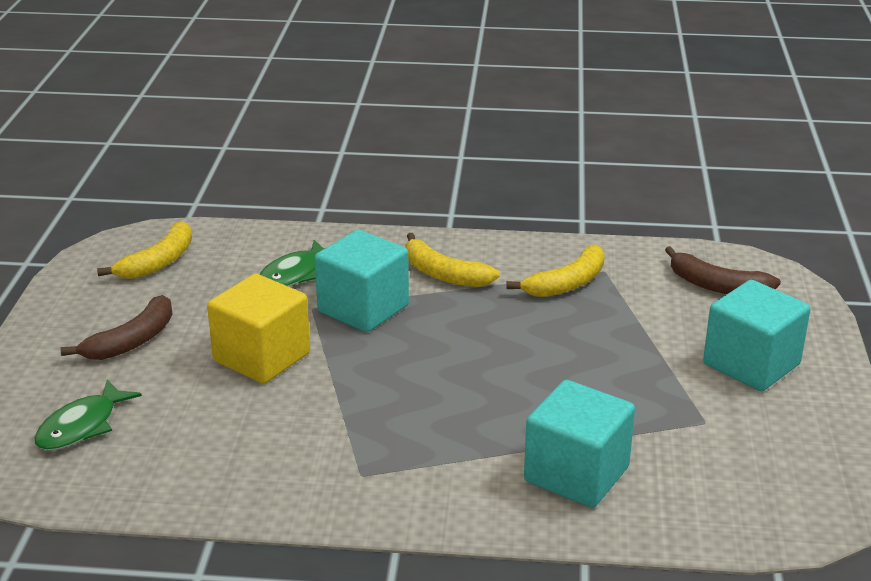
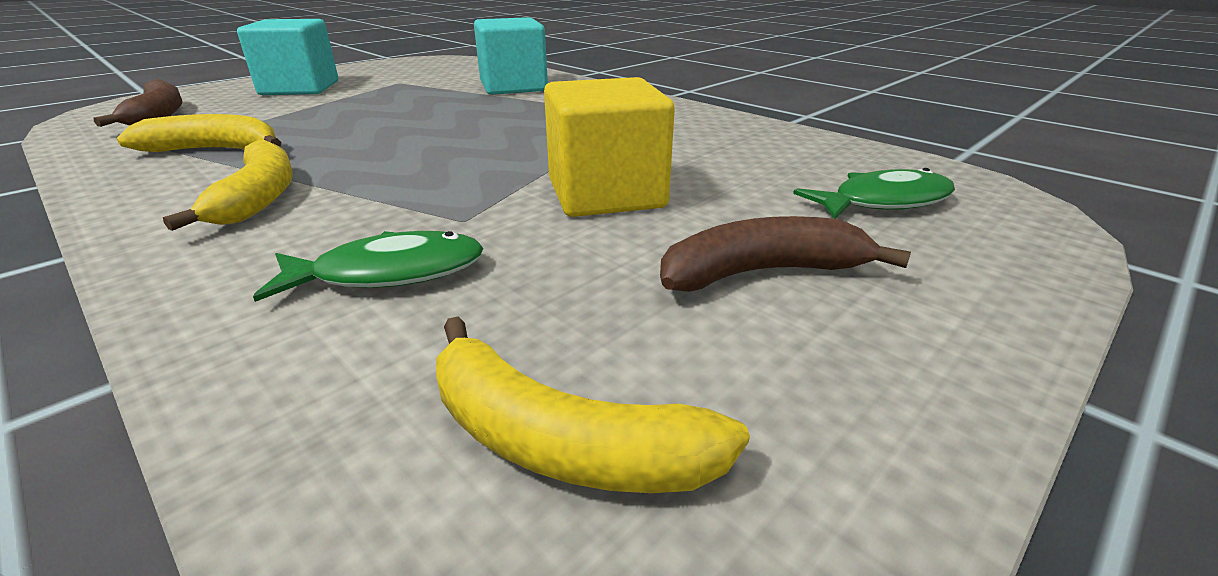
camera: 140 degrees left, 0 degrees up
(159, 262) = (560, 441): yellow banana -> yellow banana turned 135 degrees counterclockwise
(363, 309) = (416, 197): turquoise cube -> none

